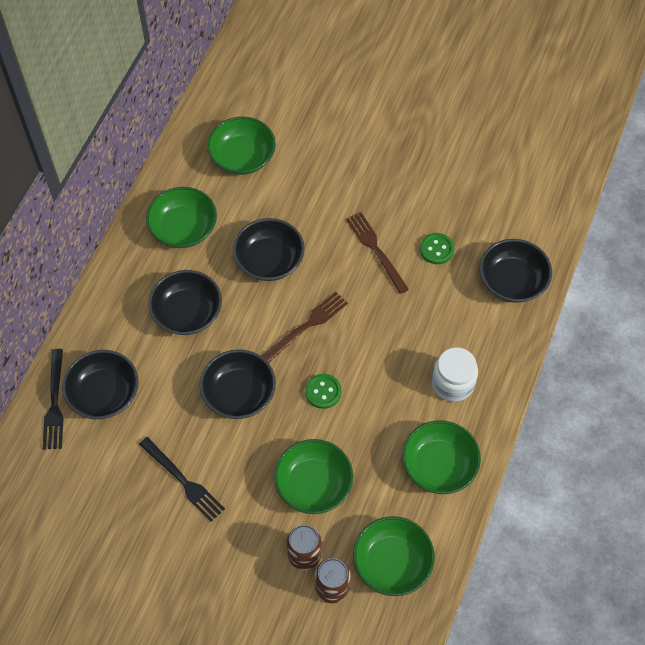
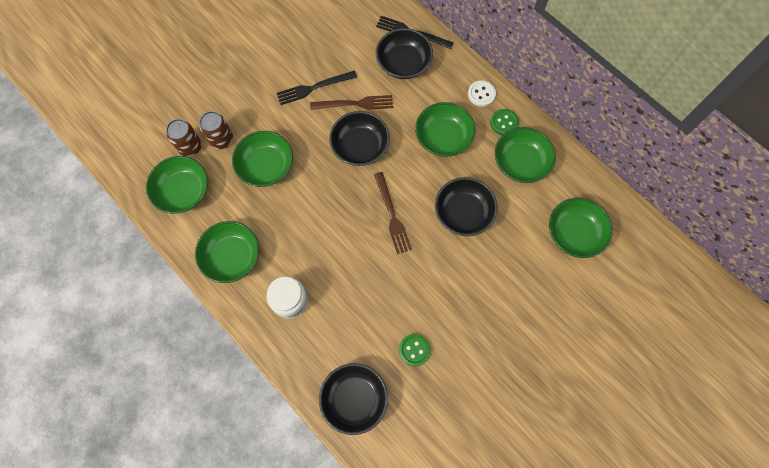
camera: 115 degrees right, 10 degrees up
(112, 295) = (481, 94): none -> white button
(187, 313) = (443, 137): black bowl -> green bowl
(323, 392) = (332, 203): green button -> green button (504, 123)
(376, 250) = (436, 299): brown fork -> brown fork (355, 104)

